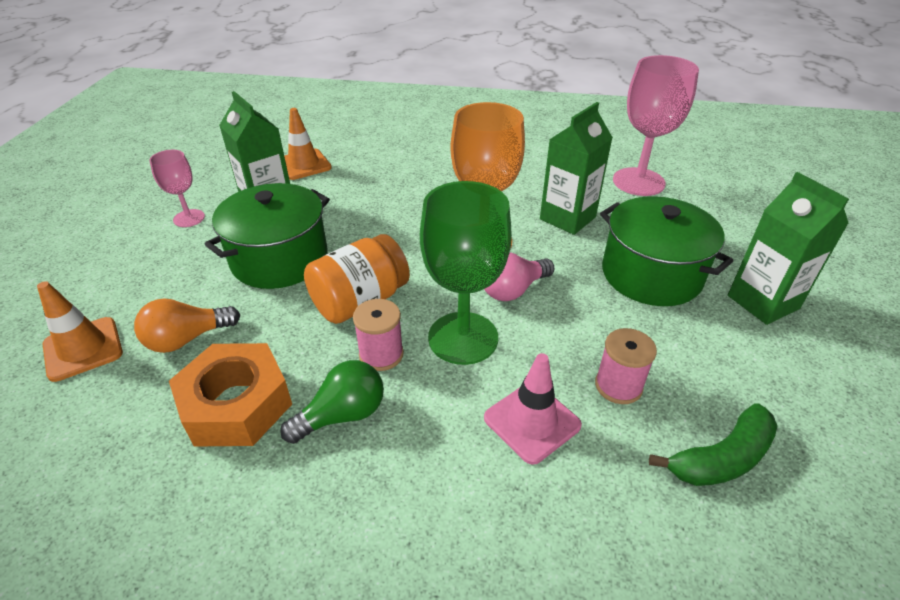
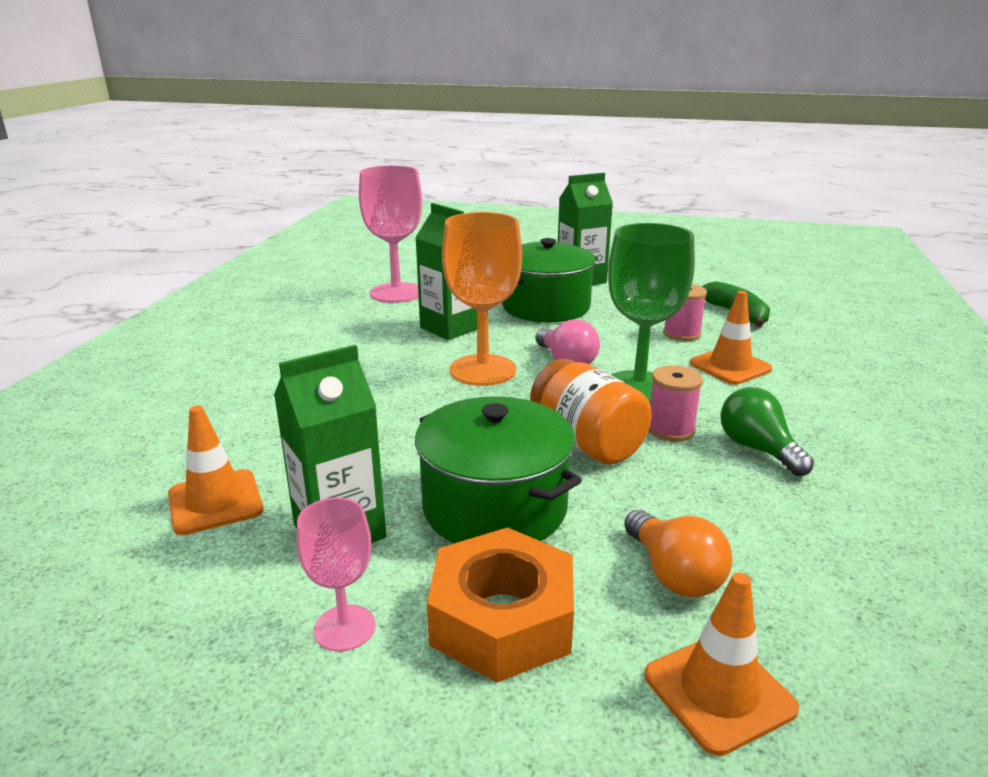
camera: 85 degrees left, 15 degrees down
(237, 404) = (770, 516): orange nut -> orange nut (502, 619)
(532, 422) = (730, 366): pink traffic cone -> orange traffic cone

